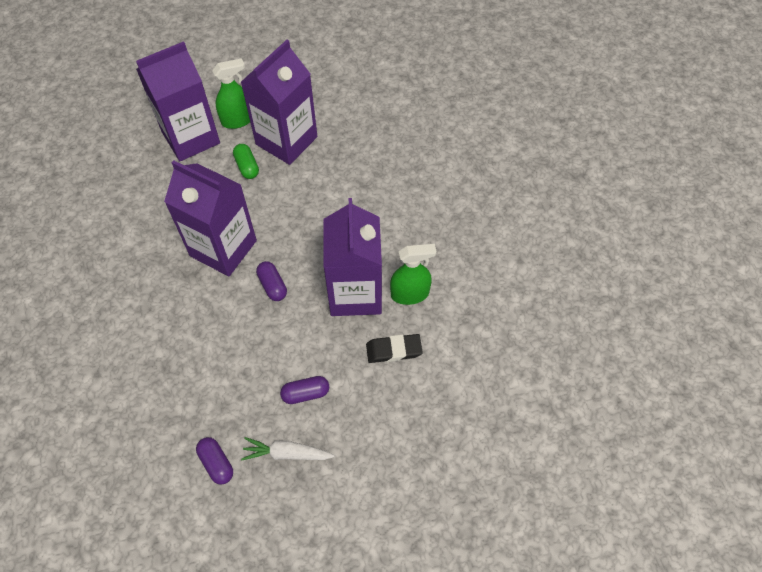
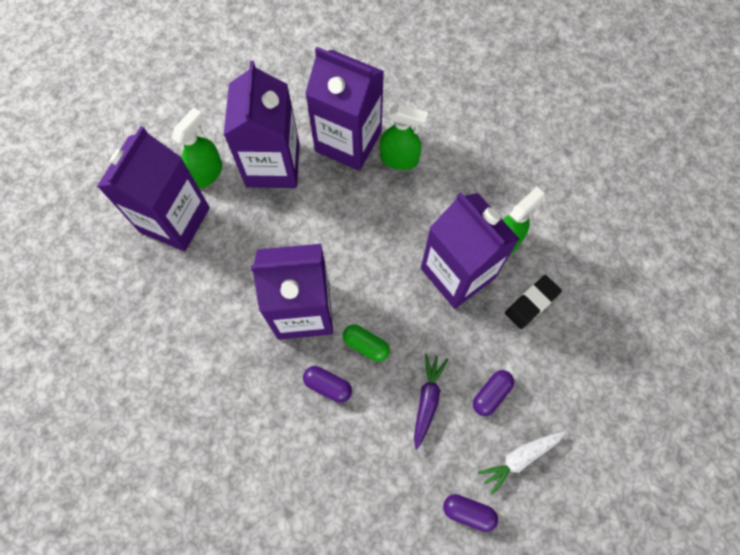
camera: 35 degrees left, 10 degrees up
(247, 167) = (257, 215): green capsule -> green capsule (366, 345)
(256, 365) = (427, 400): none -> purple carrot
(272, 285) = (379, 315): purple capsule -> purple capsule (328, 385)
(353, 155) = (348, 141): none -> purple carton
(381, 188) = (399, 159): none -> green spray bottle

